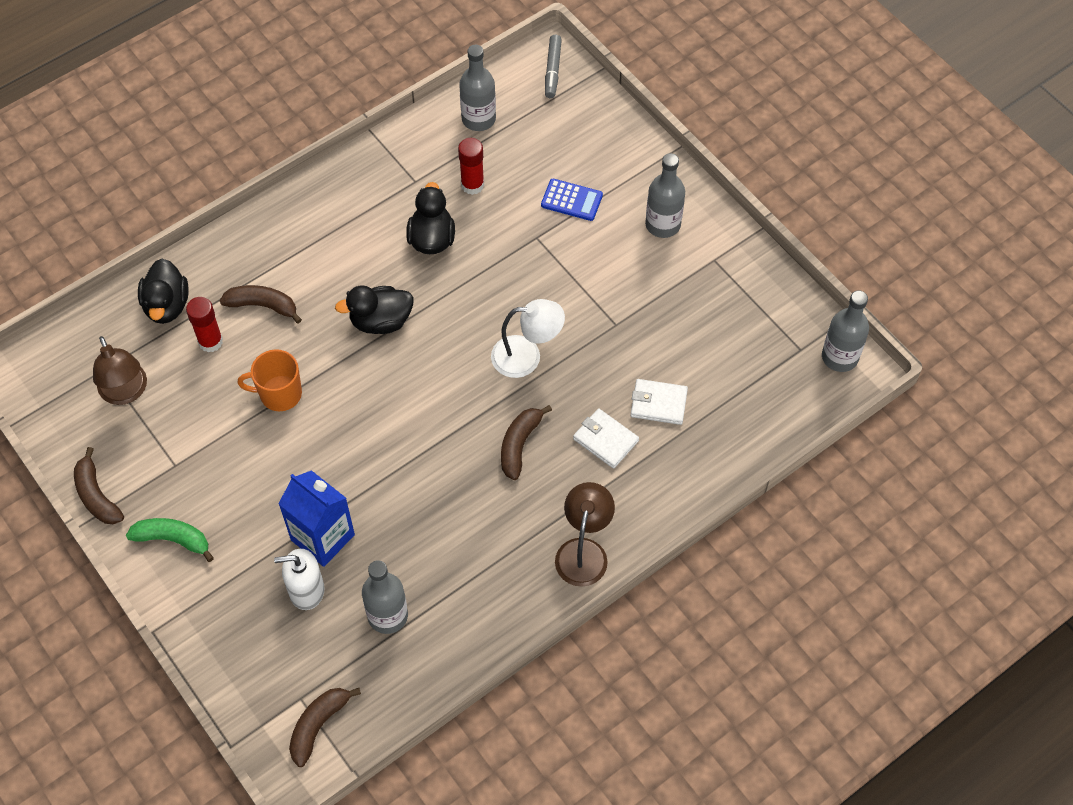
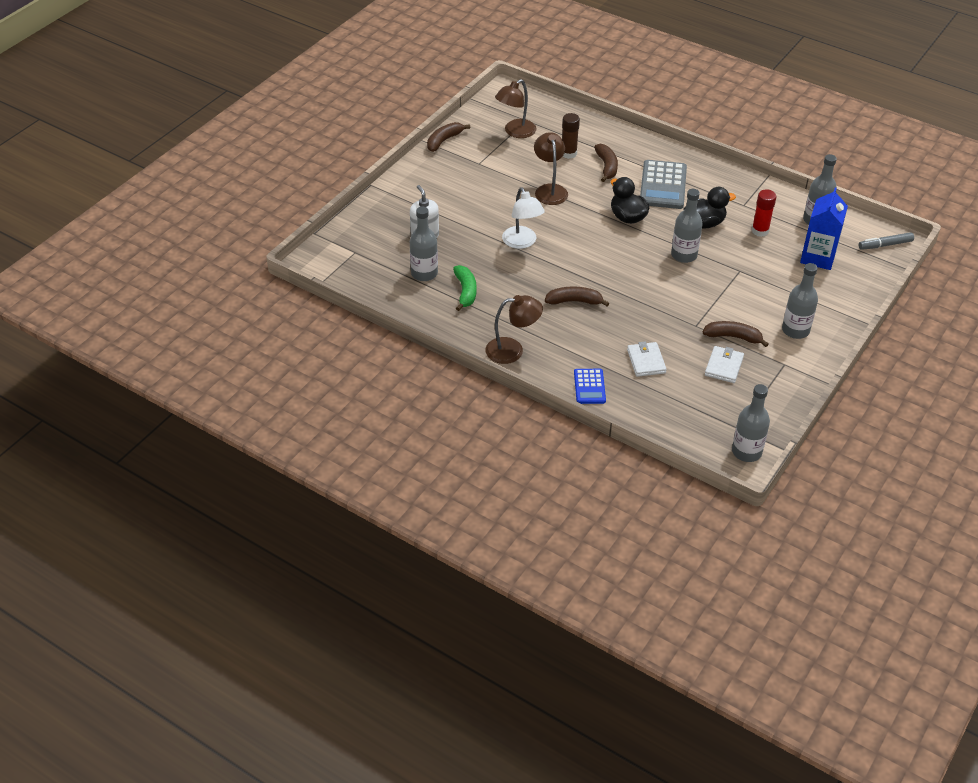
camera: 70 degrees right, 15 degrees down
(167, 305) = (582, 130): black duck -> none
(173, 539) = (431, 176): green banana -> green banana (465, 291)
(210, 341) = (569, 153): red glue stick -> brown glue stick
(279, 394) = (550, 190): orange mug -> brown lamp
(318, 725) = (341, 264): brown banana -> brown banana (733, 337)
(322, 537) = (463, 233): blue carton -> blue carton (818, 257)
(334, 255) = (663, 185): none -> grey calculator
(482, 286) = (684, 255): none -> grey bottle
(527, 356) = (643, 288): white lamp -> white lamp (522, 242)
(571, 200) = (782, 280): blue calculator -> blue calculator (589, 387)
(605, 440) = (601, 341): white wallet -> white wallet (723, 366)

